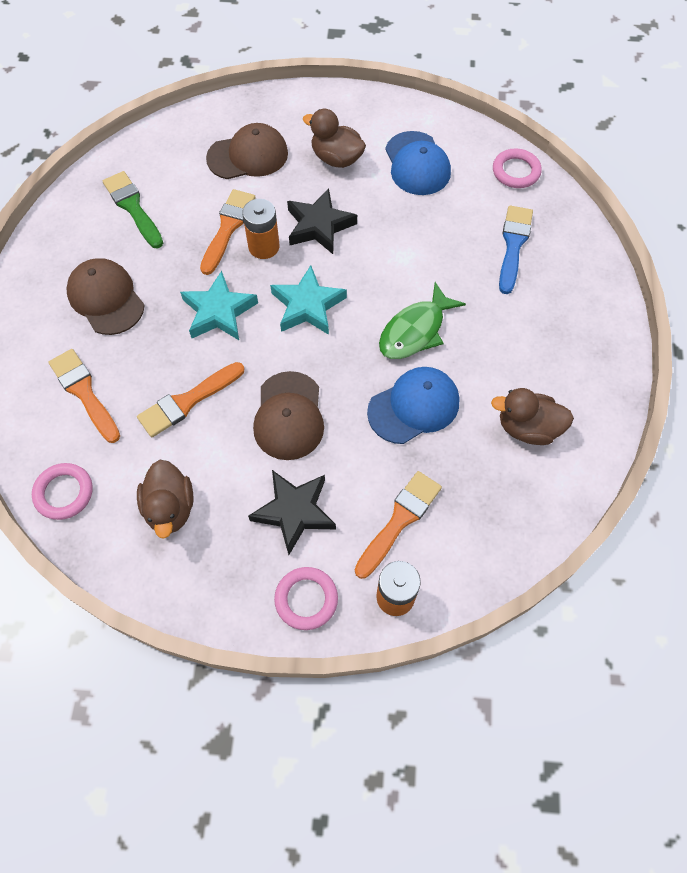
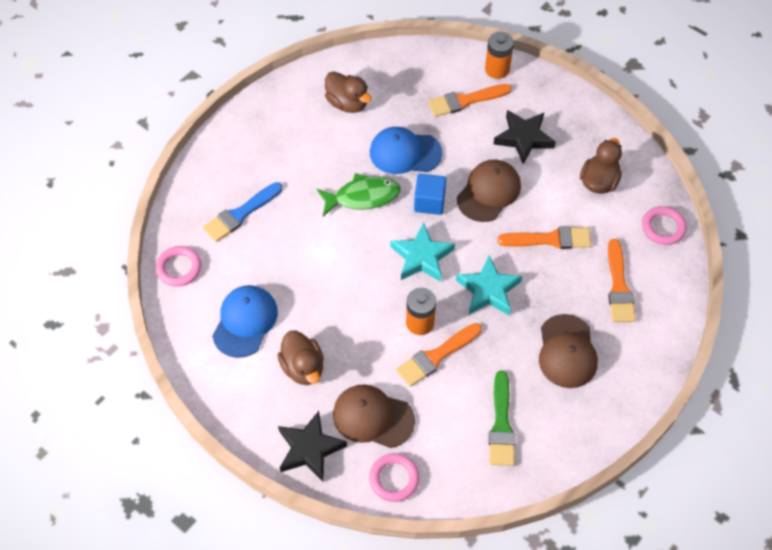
camera: 145 degrees left, 5 degrees down
(306, 599) = (547, 94): pink ring -> pink ring (394, 479)
(319, 226) = (365, 315): black star -> black star (310, 449)
(343, 366) = (429, 202): none -> blue cube

